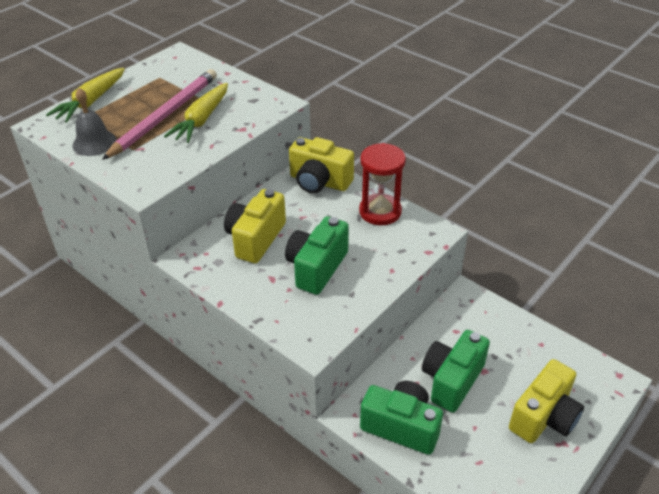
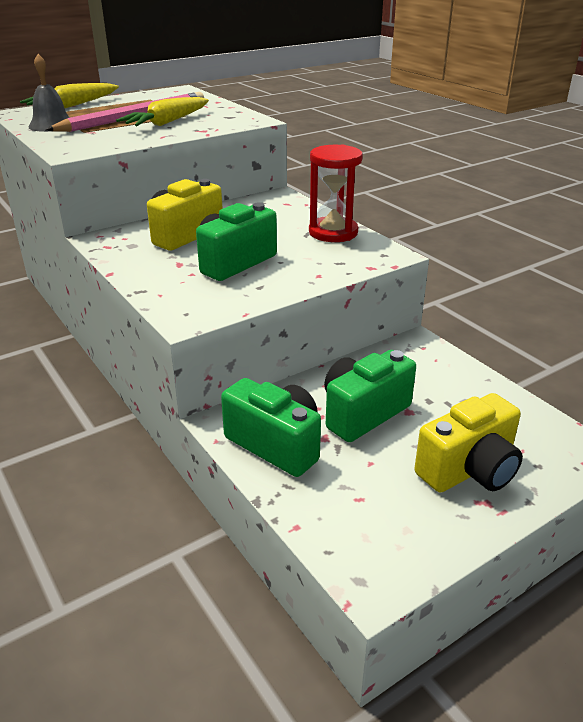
camera: 15 degrees right, 10 degrees down
(319, 182) = (280, 206): yellow camera -> none

